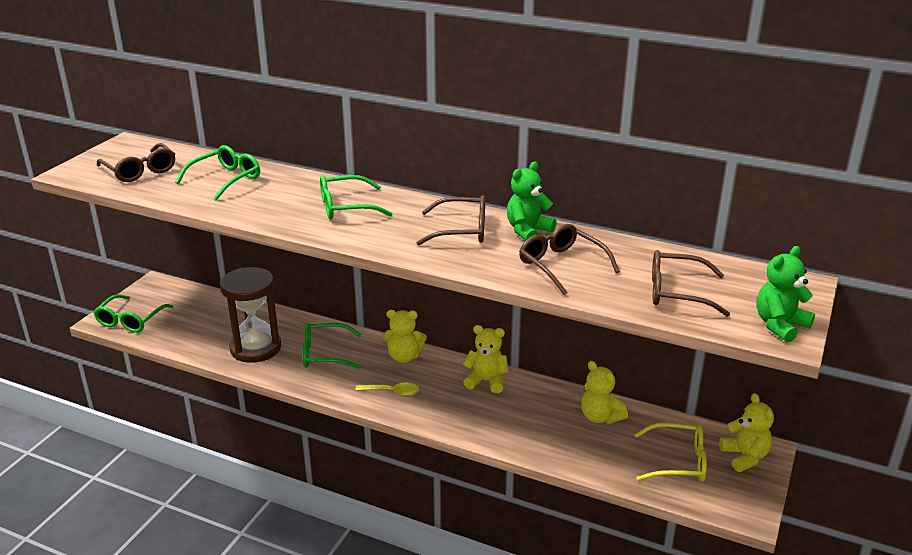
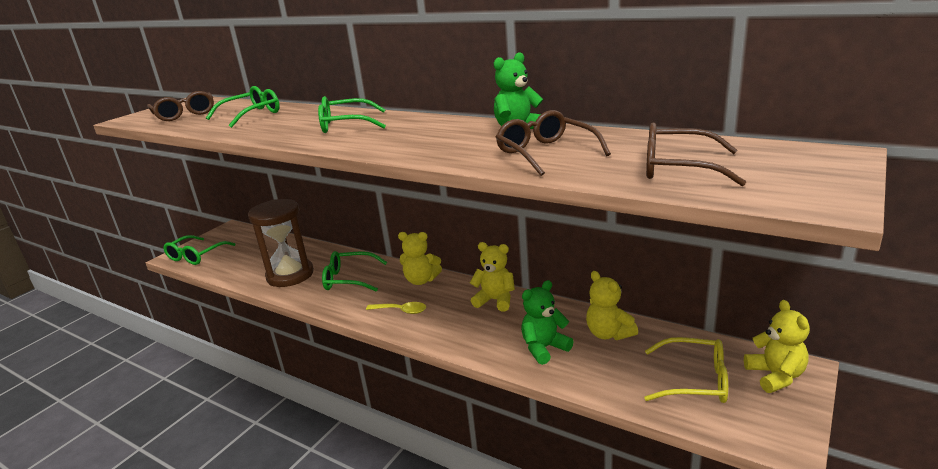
camera: 10 degrees right, 5 degrees down
(461, 230) = (449, 134): brown glasses -> none
(779, 325) = (815, 192): green teddy bear -> green teddy bear (544, 348)

